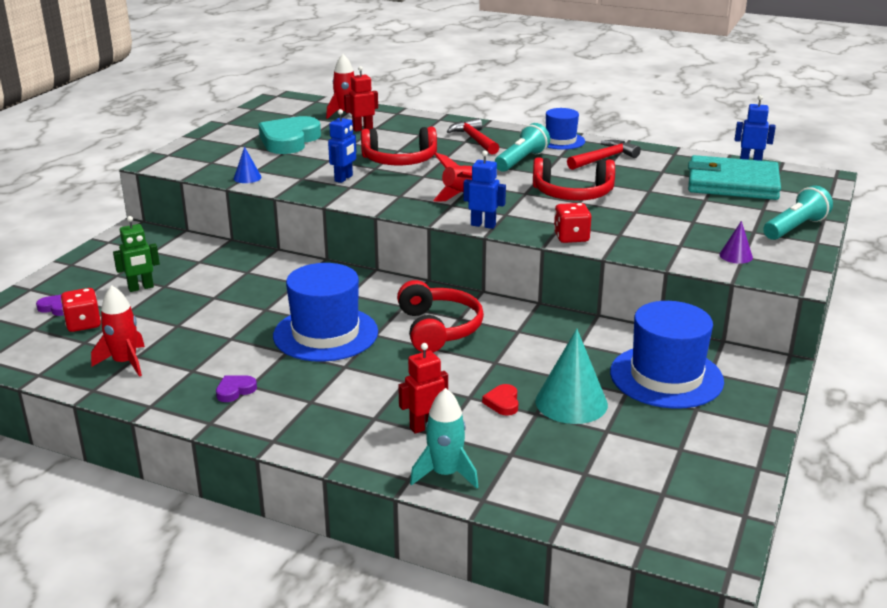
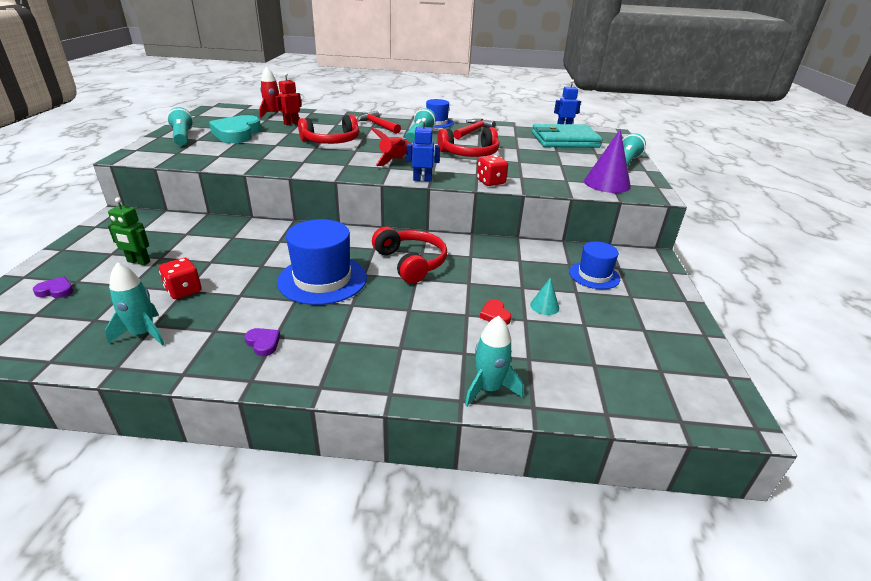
camera: 20 degrees left, 5 degrees up
(83, 324) = (89, 302): red dice -> red dice (183, 290)
(125, 362) = (143, 333): red rocket -> turquoise rocket
(141, 288) = (138, 262): green robot -> green robot turned 60 degrees clockwise
(224, 141) = (182, 137): none -> turquoise flashlight
(235, 390) = (263, 343): purple heart -> purple heart turned 105 degrees clockwise
(247, 177) = (214, 161): blue cone -> none
(344, 178) = (295, 156): blue robot -> none
(424, 426) = (446, 347): red robot -> none
(571, 402) = (544, 306): turquoise cone -> turquoise cone, size x0.51
(666, 377) = (594, 275): blue hat -> blue hat, size x0.60
(736, 256) = (607, 183): purple cone -> purple cone, size x1.98

